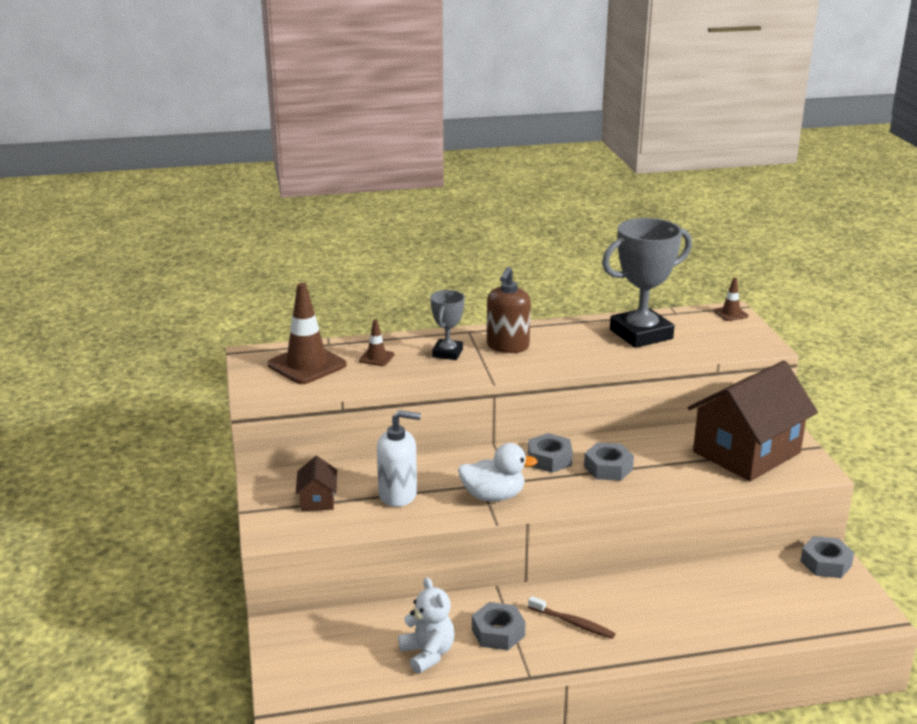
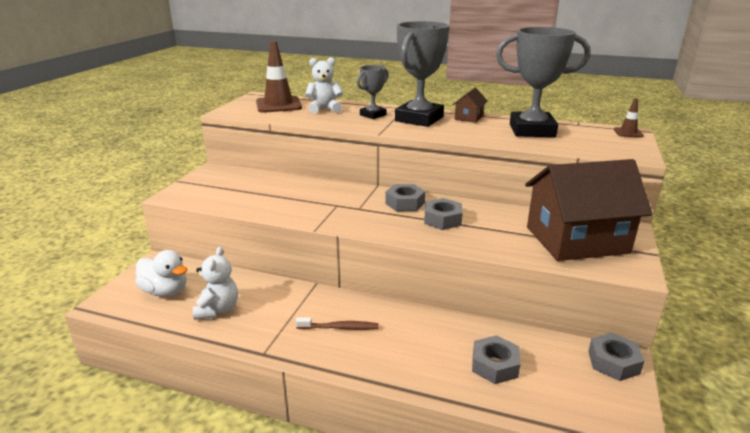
camera: 30 degrees right, 0 degrees up
(317, 500) = (226, 186): brown house -> brown house (469, 118)
(376, 358) = (324, 109): brown traffic cone -> white teddy bear
(398, 494) = (276, 196): white soap dispenser -> none
(493, 496) = (335, 213): white duck -> white duck (165, 291)
(498, 632) = (279, 314): grey nut -> grey nut (494, 365)
(507, 346) = (419, 119): brown soap dispenser -> grey trophy
(573, 623) = (339, 327): brown toothbrush -> brown toothbrush turned 60 degrees counterclockwise

